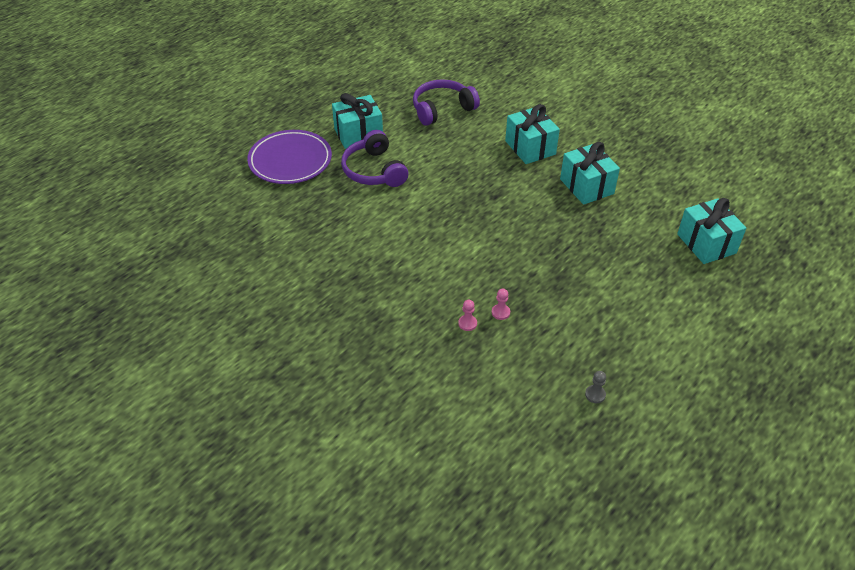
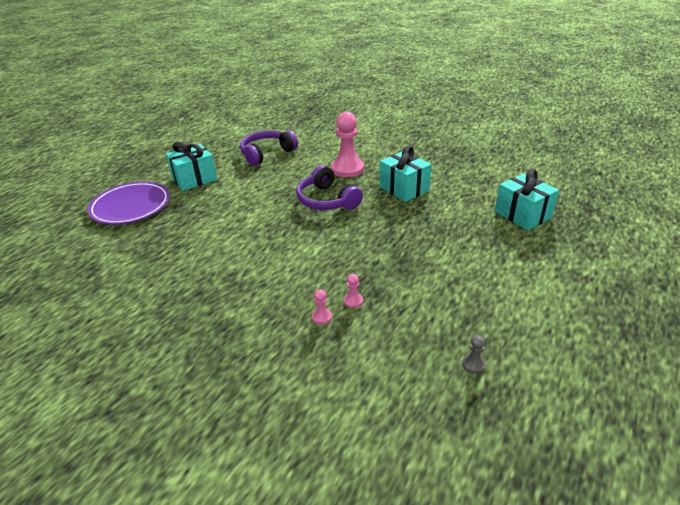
camera: 10 degrees left, 10 degrees down
(374, 170) = (211, 203): purple headphones -> purple headphones (327, 200)
(530, 148) = (347, 169): turquoise gift -> pink pawn

